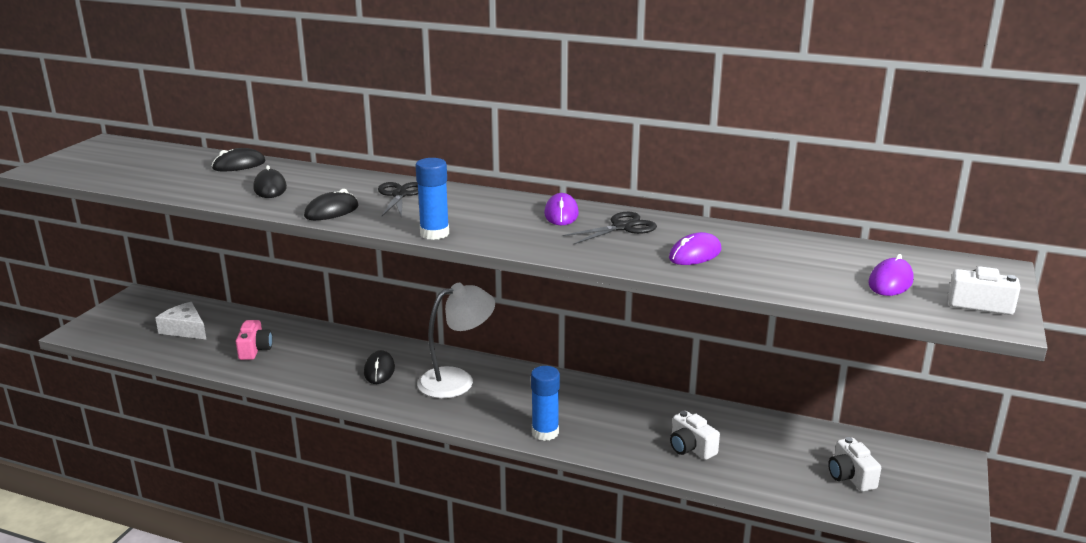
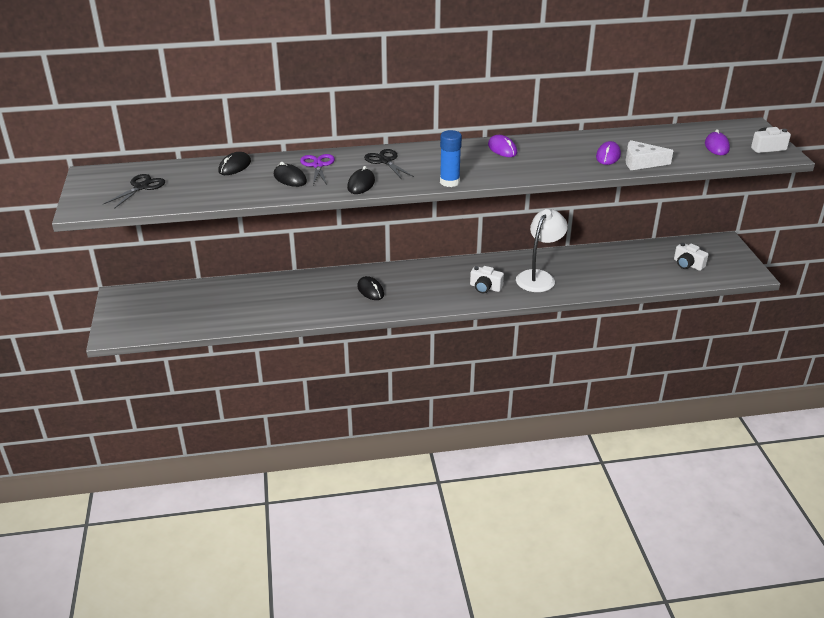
camera: 30 degrees left, 10 degrees up
(185, 329) = (194, 307): white cheese -> white cheese (641, 162)
(255, 349) = (267, 304): pink camera -> none
(320, 183) = (318, 165): none -> purple scissors
(457, 380) = (426, 281): white lamp -> white lamp (539, 277)
(545, 432) = (514, 294): blue glue stick -> none
(622, 227) = (548, 149): black scissors -> black scissors (141, 187)
(691, 448) = (599, 276): white camera -> white camera (485, 287)

